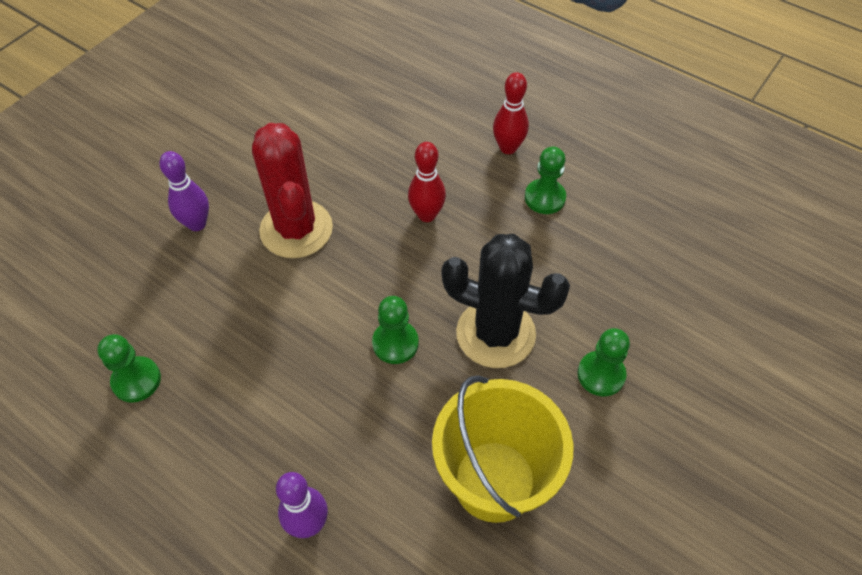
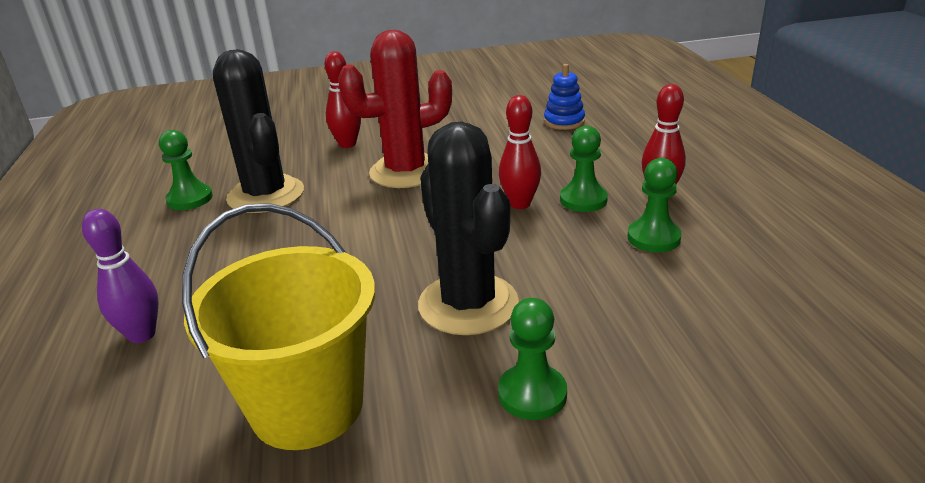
camera: 45 degrees right, 25 degrees down
(197, 224) = (347, 144): purple bowling pin -> red bowling pin
(205, 330) = (266, 195): none -> black cactus
(296, 229) = (406, 172): red cactus -> red cactus turned 45 degrees clockwise
(358, 93) = (564, 122): none -> blue stacking toy
(395, 343) = (375, 265): green pawn -> green pawn (583, 200)

